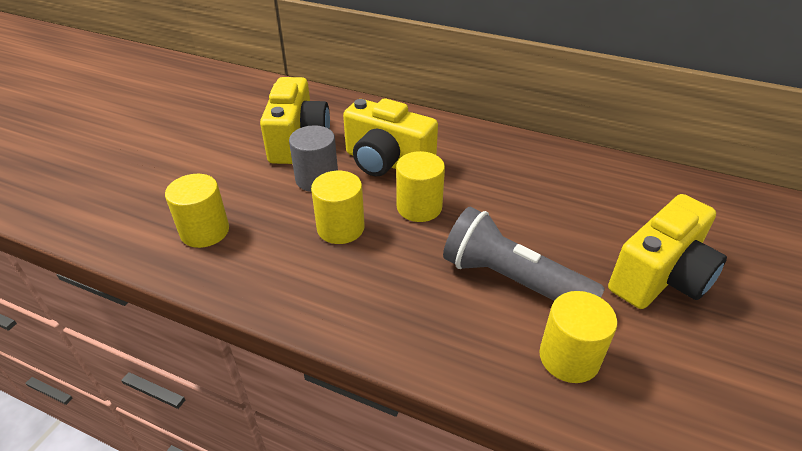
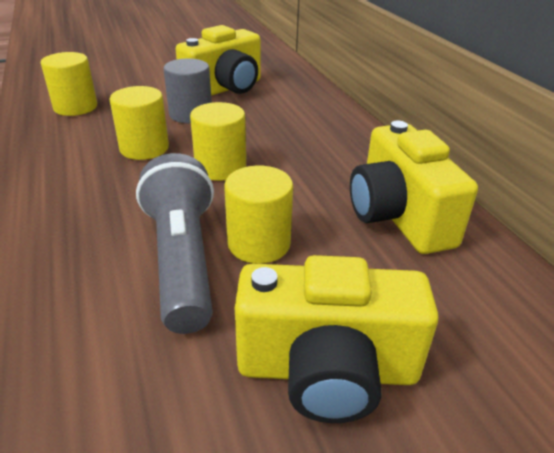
camera: 45 degrees right, 5 degrees down
(387, 162) = (258, 129): yellow camera -> yellow camera (398, 217)
(569, 358) = (101, 349): yellow cylinder -> yellow cylinder (259, 244)

